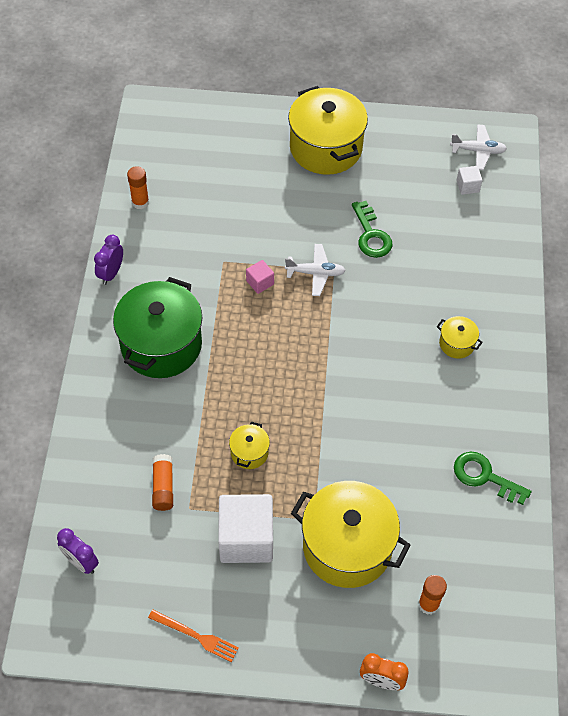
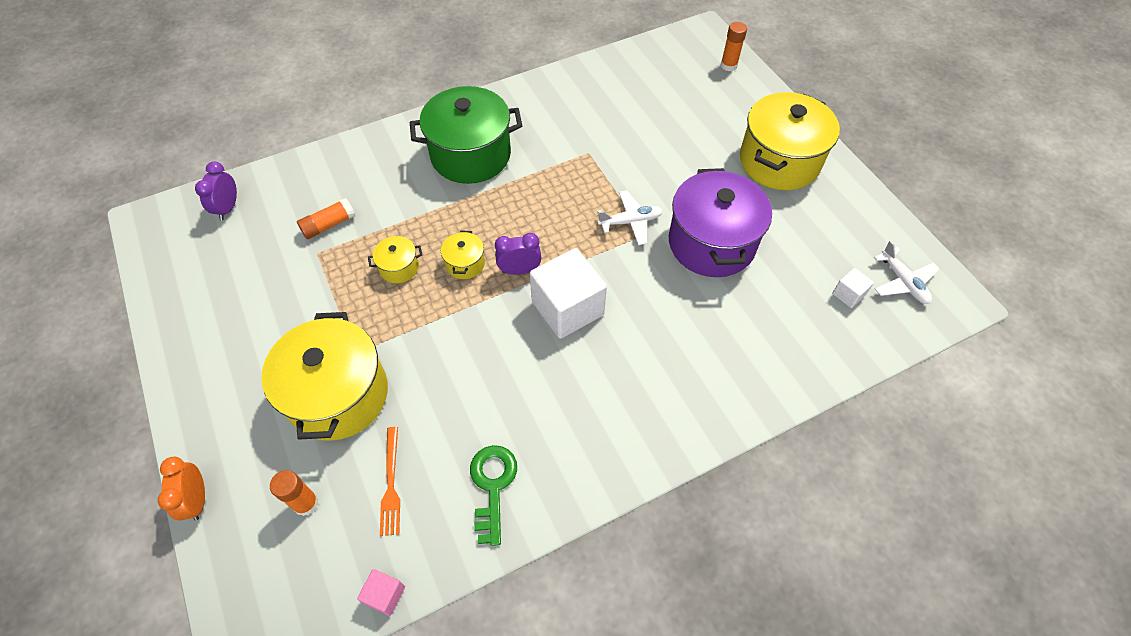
camera: 60 degrees right, 0 degrees up
(111, 273) = (518, 91): purple clock -> purple clock (519, 270)
(140, 202) = (603, 74): orange glue stick -> orange glue stick (728, 65)
(196, 636) = (189, 320): orange fork -> orange fork (391, 484)
(246, 539) = (306, 309): white cube -> white cube (567, 308)
(260, 282) = (586, 187): pink cube -> pink cube (385, 595)
(315, 273) = (630, 222): white plane -> white plane turned 75 degrees counterclockwise
(371, 235) = (711, 243): green key -> purple pot
(456, 344) = (641, 378): yellow pot -> yellow pot (465, 263)

